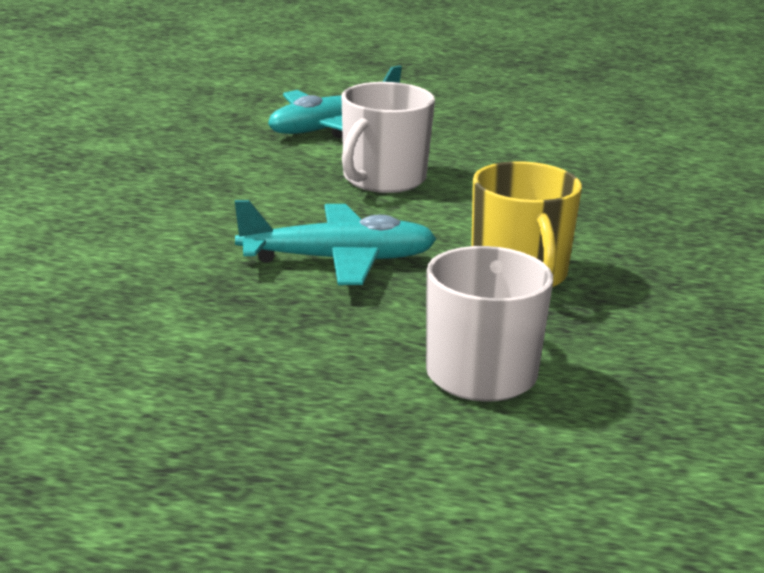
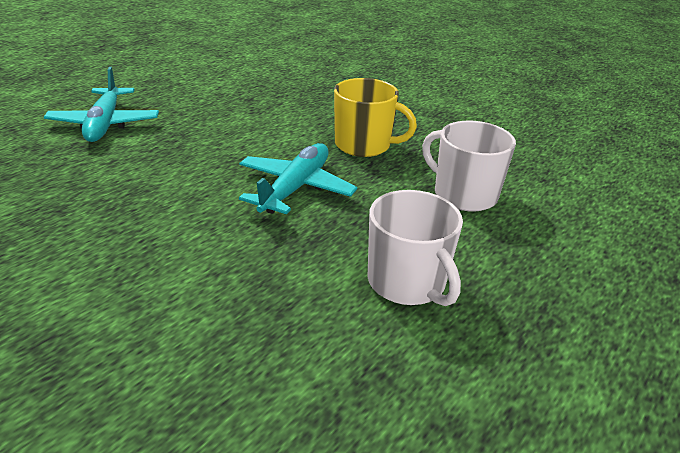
camera: 60 degrees left, 10 degrees up
(383, 179) = (202, 137): white mug -> white mug (407, 282)

